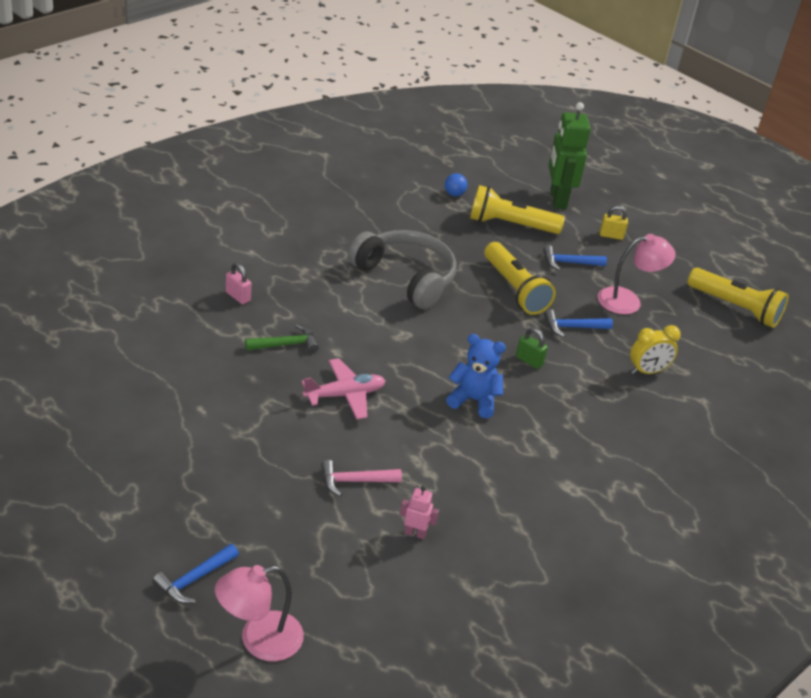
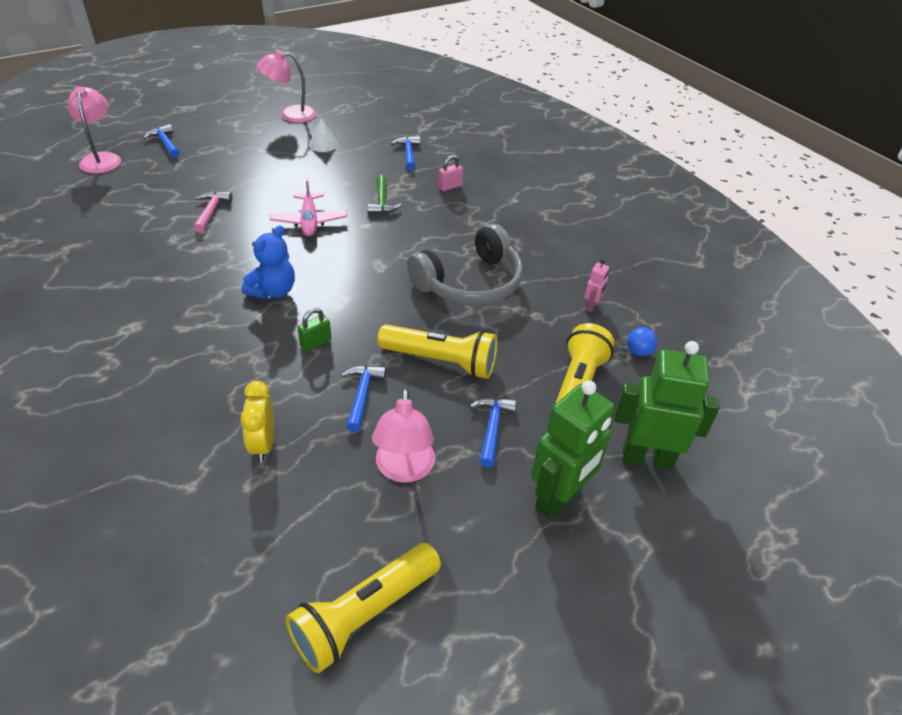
camera: 105 degrees right, 5 degrees up
(73, 460) = (290, 115): none -> pink lamp
(160, 411) = (323, 144): none -> white cone
(167, 333) = (408, 154): none -> blue hammer
(415, 533) = (141, 230): pink robot -> pink robot (591, 306)
(514, 289) = (441, 361): yellow flashlight -> yellow flashlight turned 150 degrees counterclockwise
(611, 235) = (559, 499): yellow padlock -> green robot

